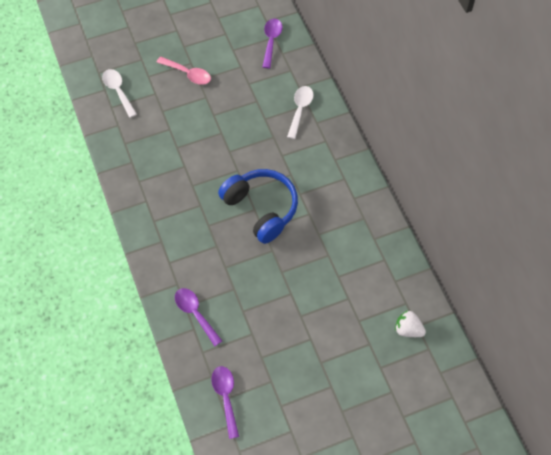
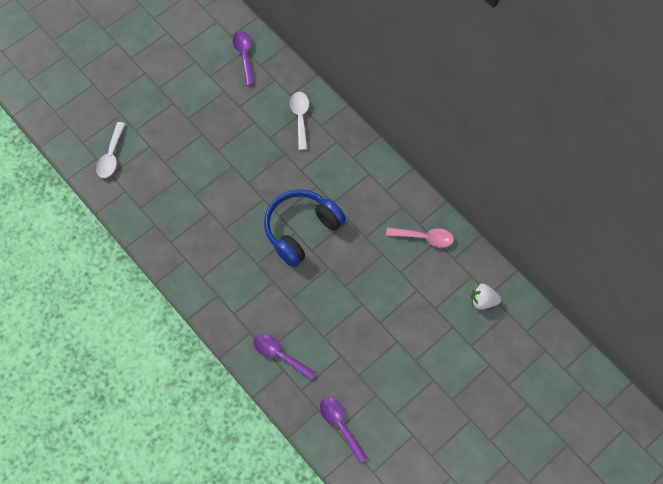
camera: 20 degrees left, 5 degrees up
(118, 91) = (111, 155): white spoon -> white spoon turned 120 degrees counterclockwise
(188, 74) = (175, 115): pink spoon -> pink spoon (424, 238)
(261, 209) = (301, 230): blue headphones -> blue headphones turned 75 degrees counterclockwise

